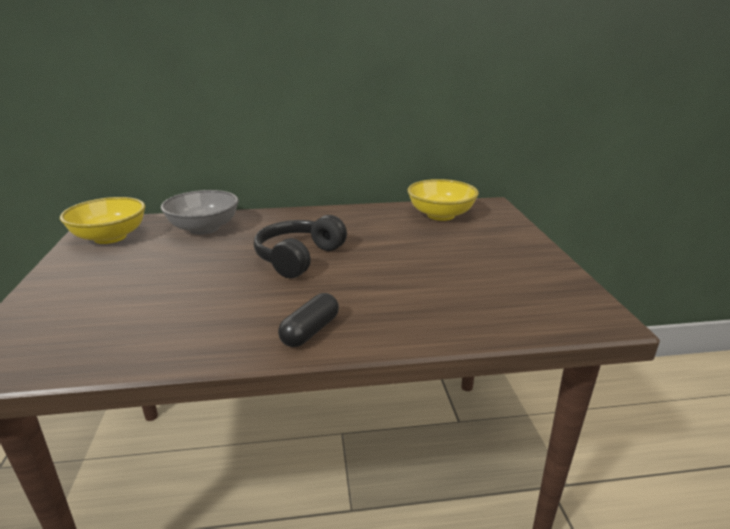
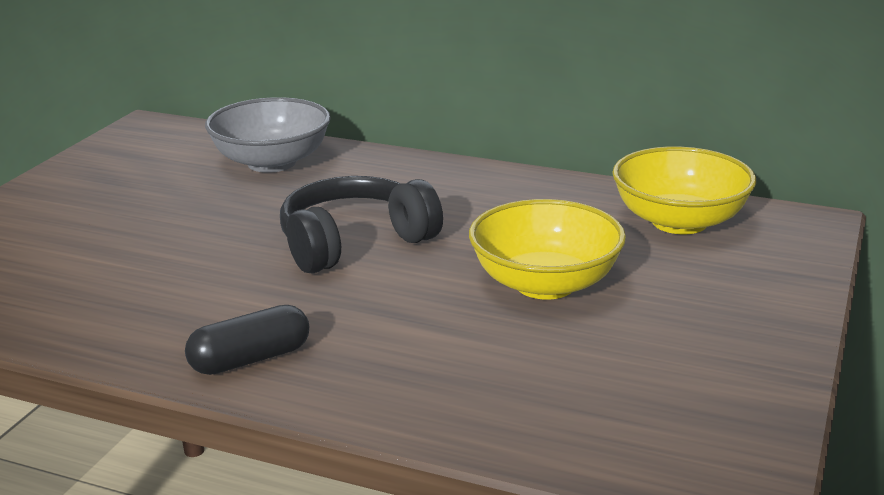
camera: 30 degrees right, 0 degrees up
(110, 237) = (140, 150): yellow bowl -> yellow bowl (545, 284)

